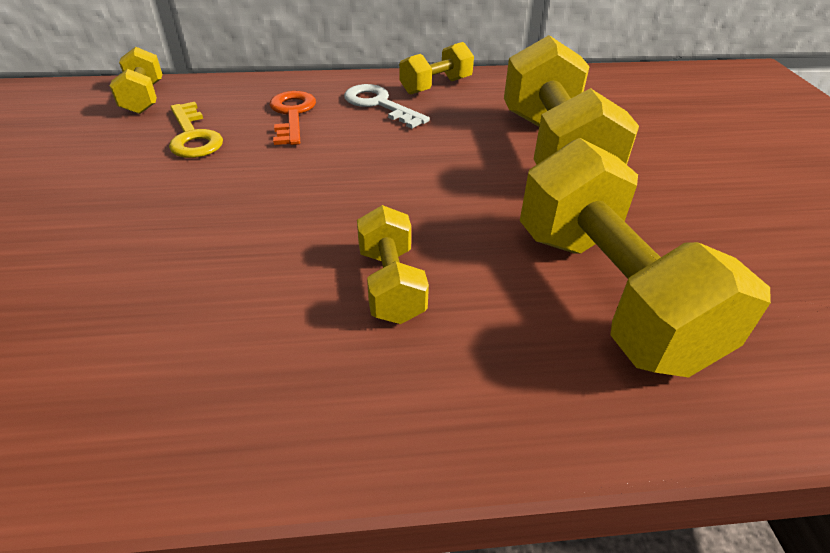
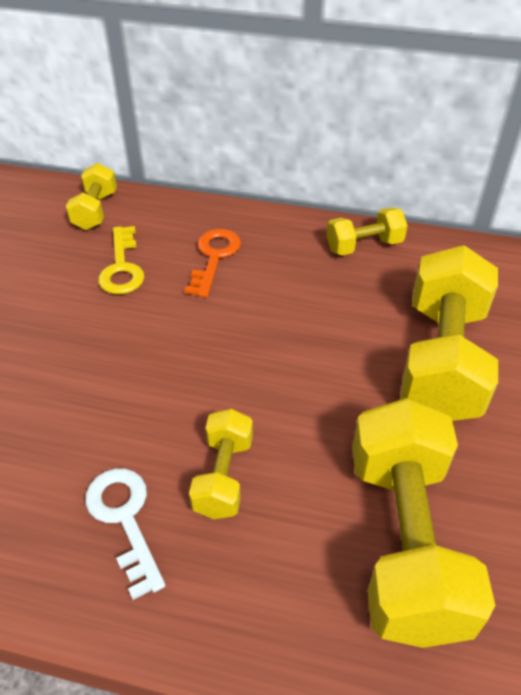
camera: 20 degrees right, 5 degrees up
(379, 104) = (298, 260): white key -> white key (124, 519)

